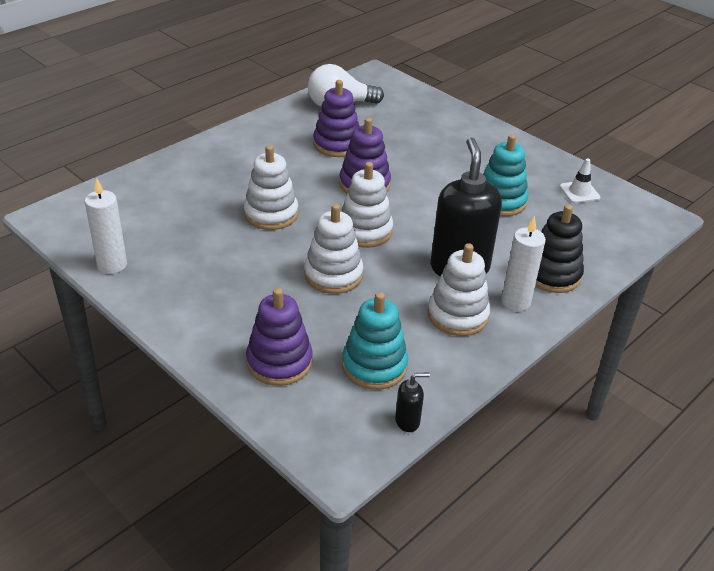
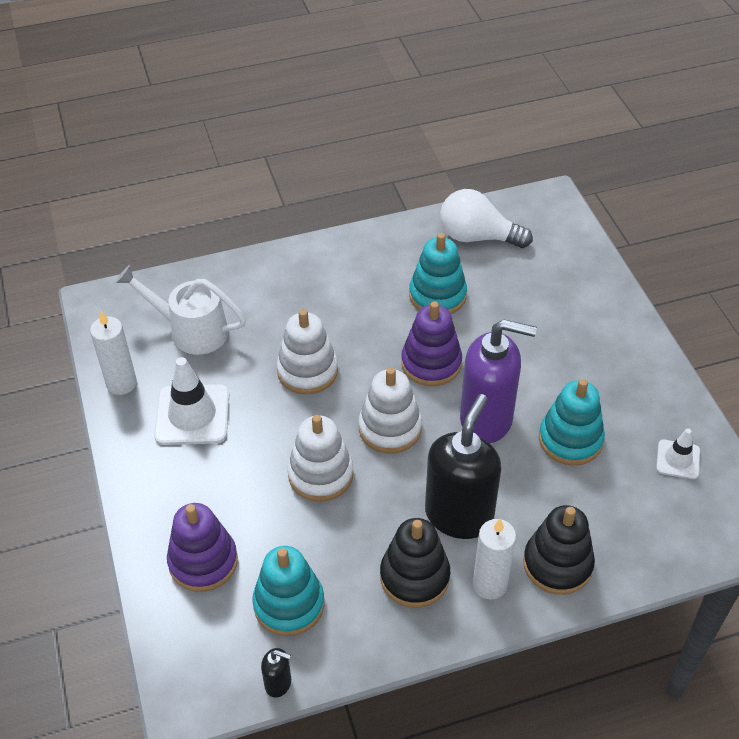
camera: 30 degrees right, 10 degrees up
(149, 214) = (190, 330): none -> white watering can
(194, 268) = (192, 415): none -> white traffic cone
(337, 144) = (437, 295): purple stacking toy -> turquoise stacking toy
(432, 206) = (487, 419): none -> purple soap dispenser
(457, 315) = (414, 577): white stacking toy -> black stacking toy

